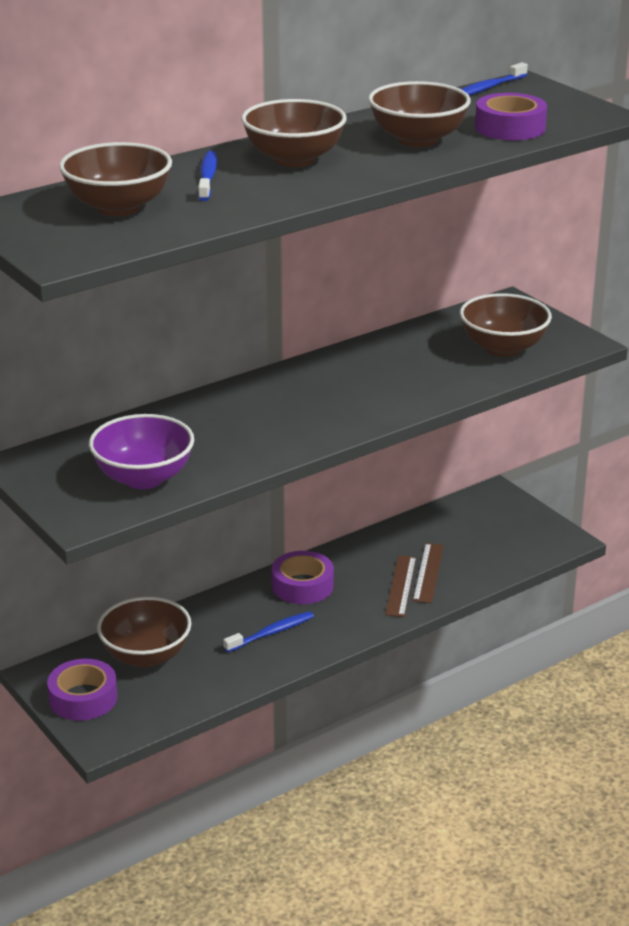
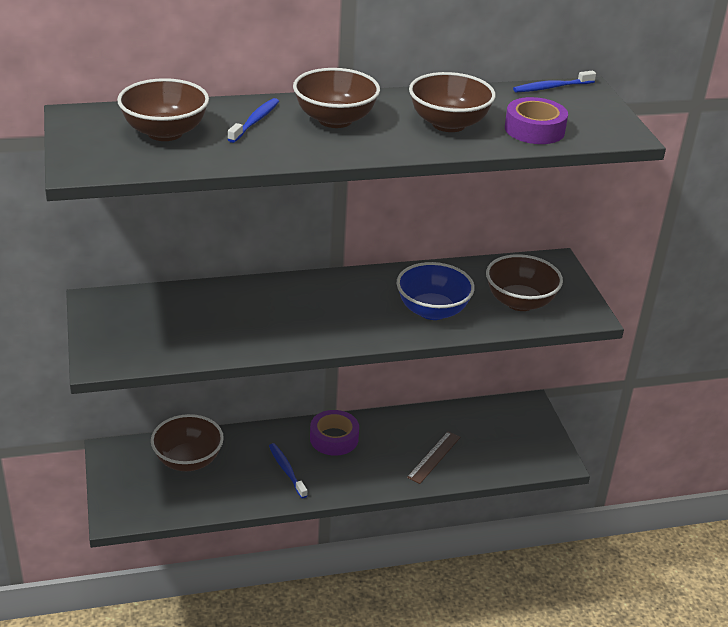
camera: 20 degrees right, 5 degrees up
(83, 698) = (124, 480): purple tape -> none
(143, 478) = (168, 339): purple bowl -> none
(271, 633) = (286, 470): blue toothbrush -> blue toothbrush turned 105 degrees counterclockwise
(401, 586) = (406, 461): brown ruler -> none
(417, 378) = (432, 311): none -> blue bowl

